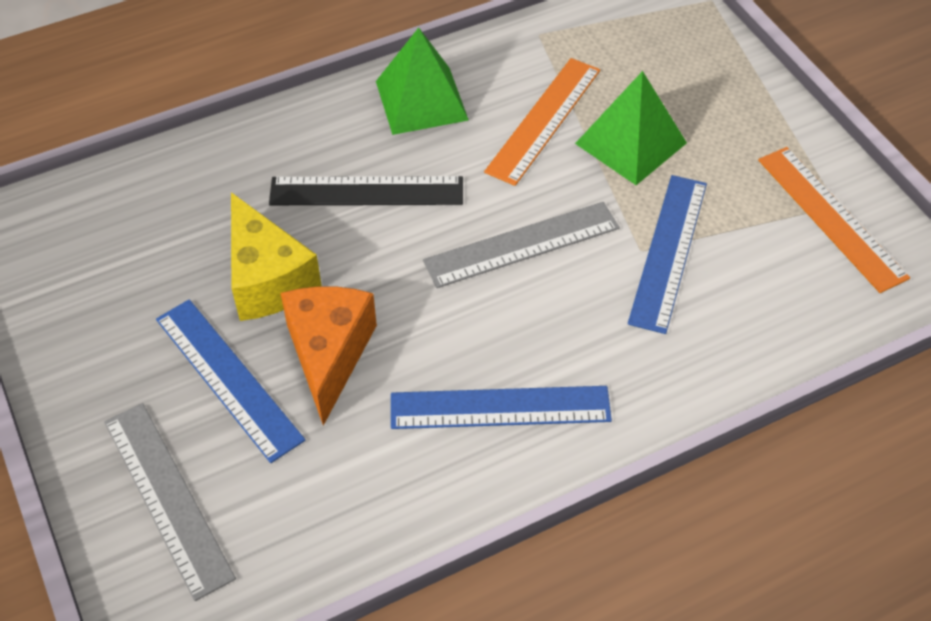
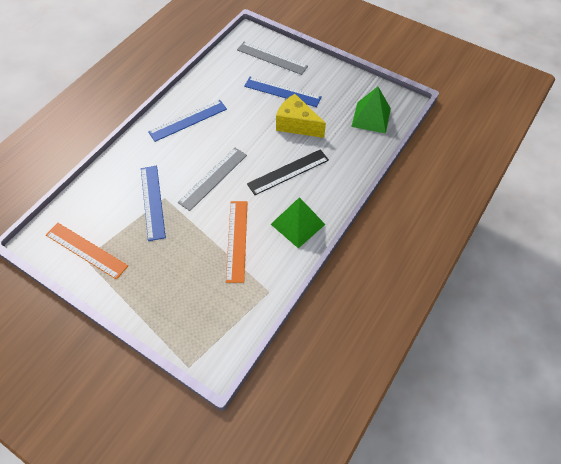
camera: 150 degrees right, 5 degrees up
(329, 354) = (256, 111): orange cheese -> none
(630, 143) = (191, 247): green pyramid -> green pyramid (371, 117)

